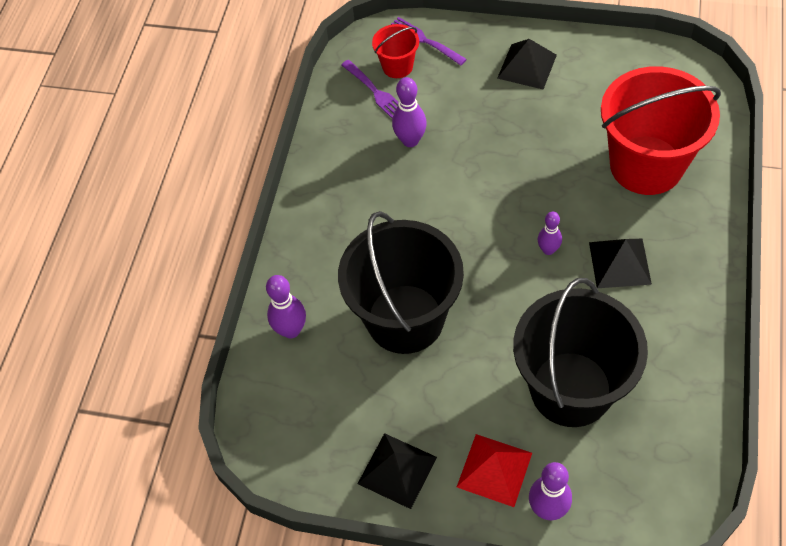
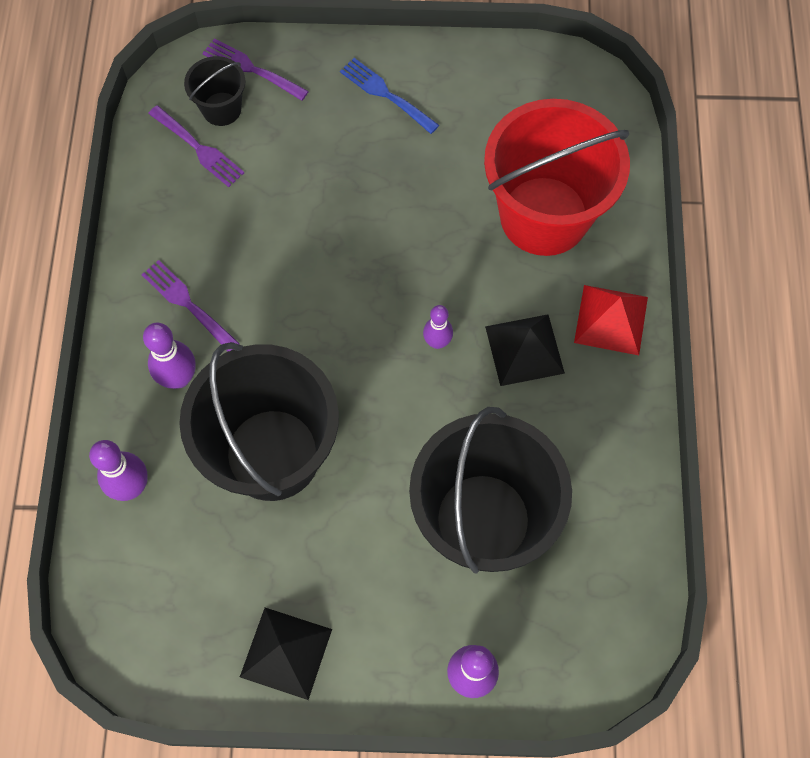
camera: 15 degrees left, 10 degrees up
(352, 202) = (187, 303): none -> purple fork
(397, 66) = (221, 109): red bucket -> black bucket
(410, 140) = (250, 211): purple bowling pin -> purple bowling pin (179, 378)
(494, 469) = (402, 635): red pyramid -> red pyramid (611, 319)
(527, 66) = (385, 94): black pyramid -> blue fork

